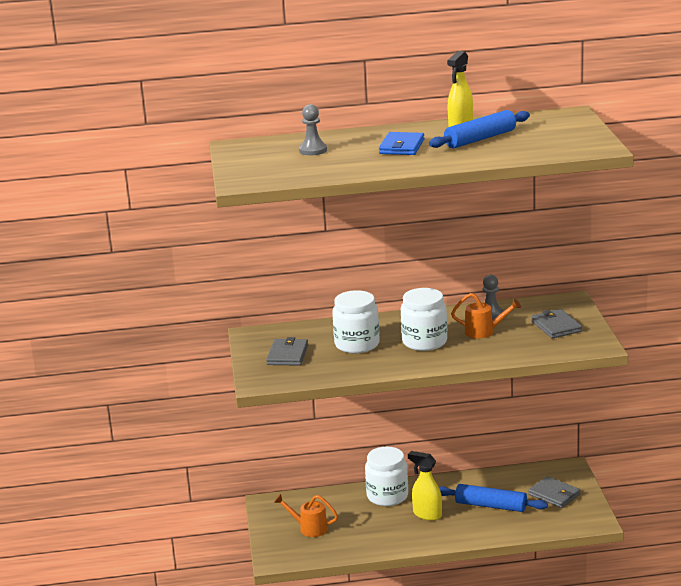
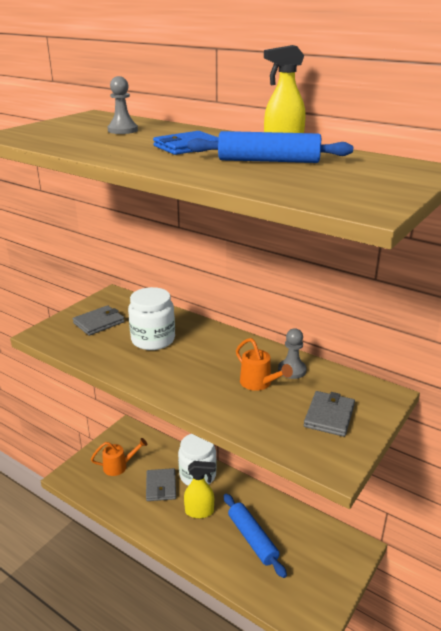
camera: 40 degrees right, 5 degrees up
(309, 528) = (119, 466): orange watering can -> orange watering can turned 105 degrees clockwise
(424, 342) = (199, 365): white jar -> none
(427, 514) = (199, 512): yellow spray bottle -> yellow spray bottle turned 105 degrees clockwise
(554, 494) = (314, 566): grey wallet -> grey wallet (161, 486)

